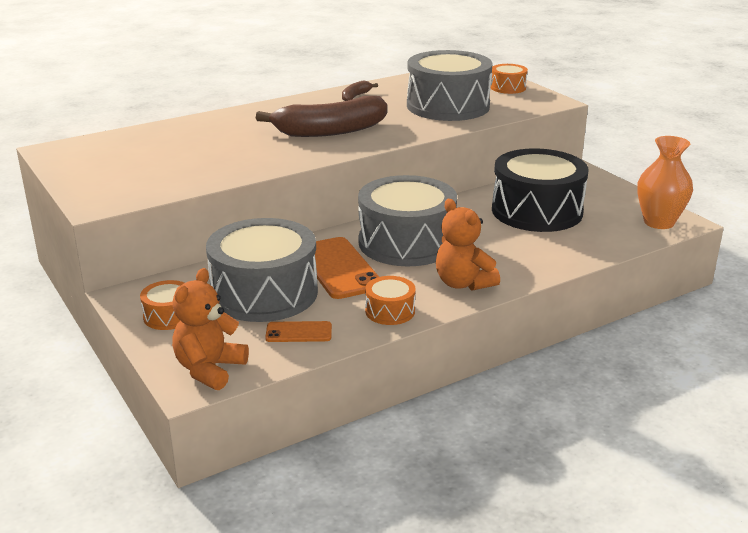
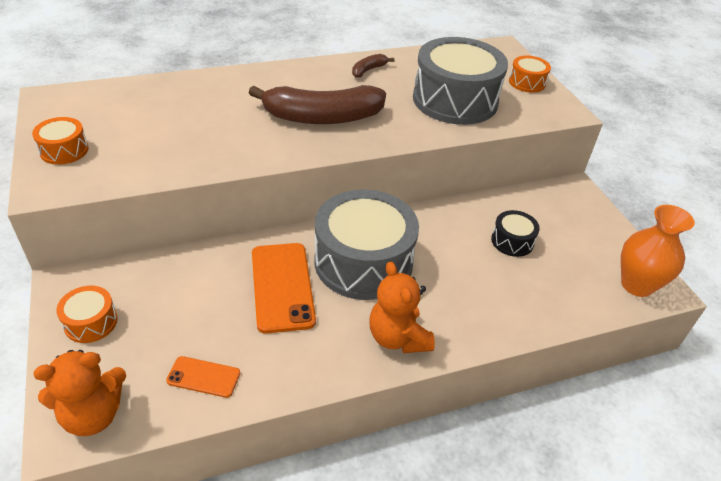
camera: 10 degrees right, 15 degrees up
(209, 369) = (93, 414): orange teddy bear -> orange teddy bear turned 150 degrees counterclockwise
(264, 293) = (195, 308): grey drum -> none
(390, 311) = (307, 365): orange drum -> orange drum (64, 150)
(537, 211) = (512, 241): black drum -> black drum, size x0.45

